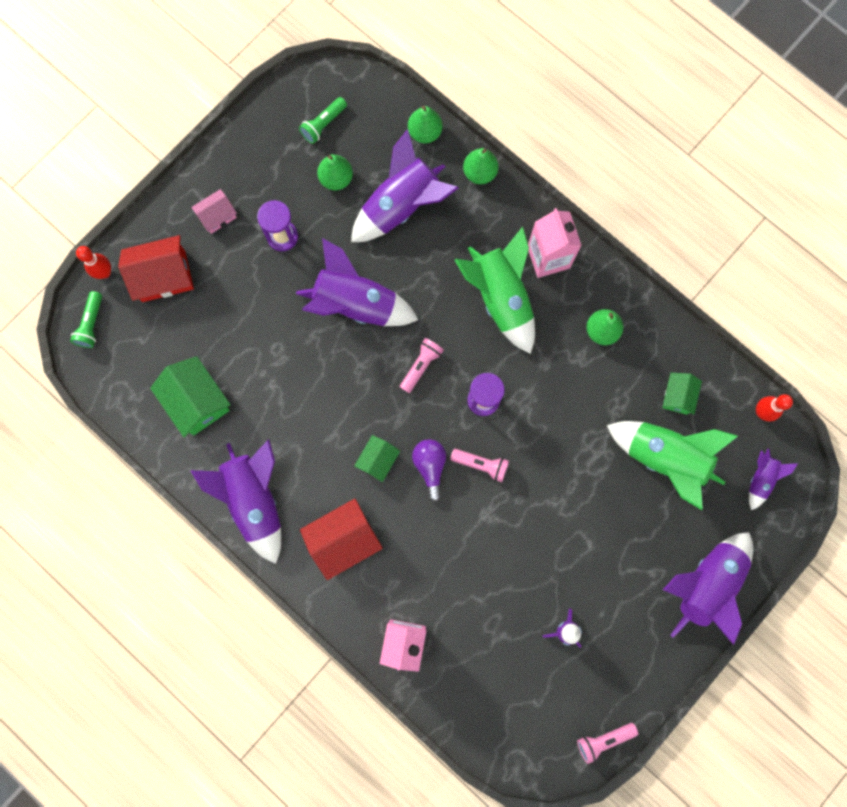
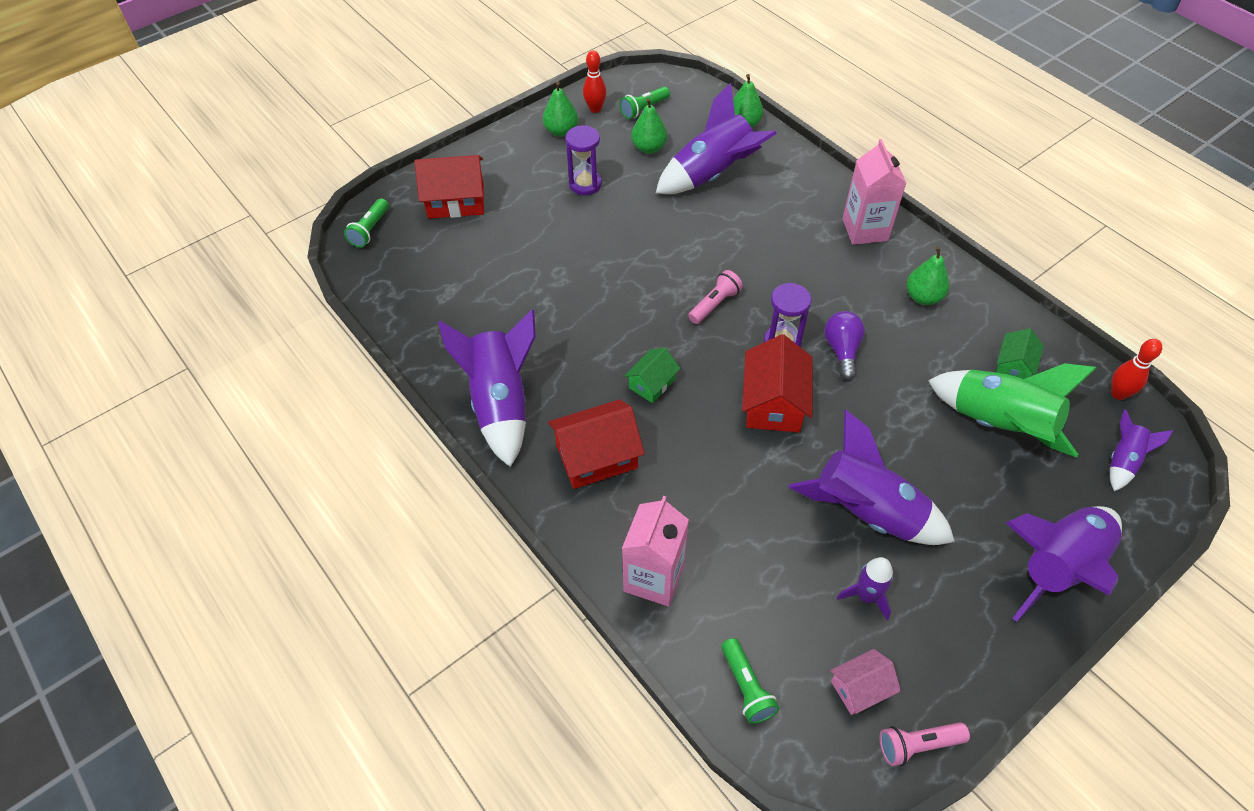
camera: 10 degrees right, 25 degrees down
(104, 272) = (397, 192): red bowling pin -> red bowling pin (595, 109)
(197, 401) = (460, 306): green house -> none
(217, 216) = (523, 162): pink house -> pink house (860, 688)
(356, 304) = (651, 244): purple rocket -> purple rocket (866, 512)
(430, 467) = (712, 397): purple light bulb -> purple light bulb (842, 351)
(479, 173) = (796, 158): green pear -> green pear (561, 131)
(481, 464) = (773, 403): pink flashlight -> red house
(482, 716) = (746, 687): none -> green flashlight
(500, 298) = (810, 257): green rocket -> none

